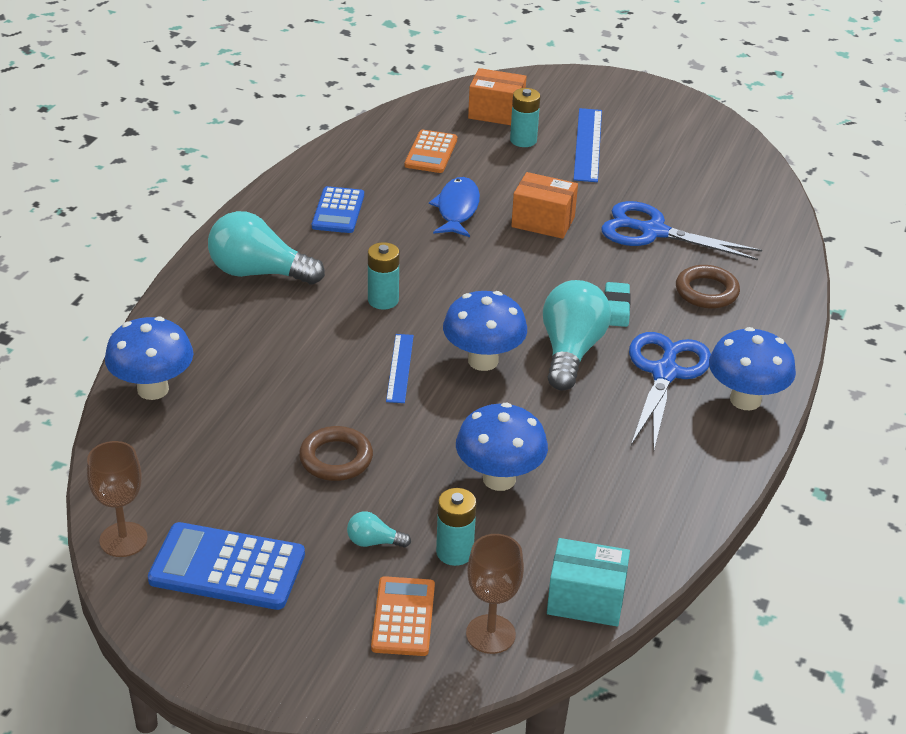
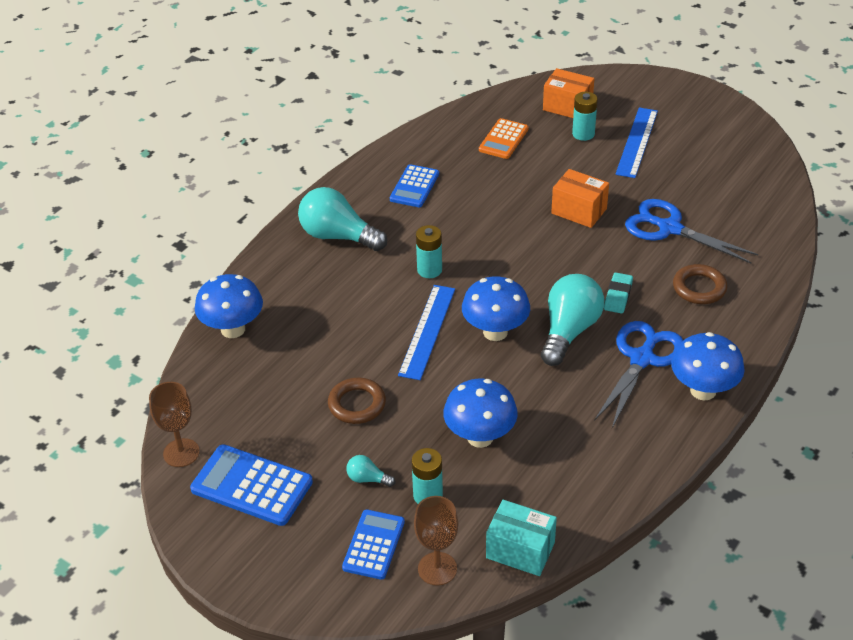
camera: 15 degrees right, 5 degrees up
(399, 368) = (427, 331): blue ruler -> blue ruler, size x1.55
(403, 617) = (373, 545): orange calculator -> blue calculator
(457, 209) = (511, 193): blue fish -> none

